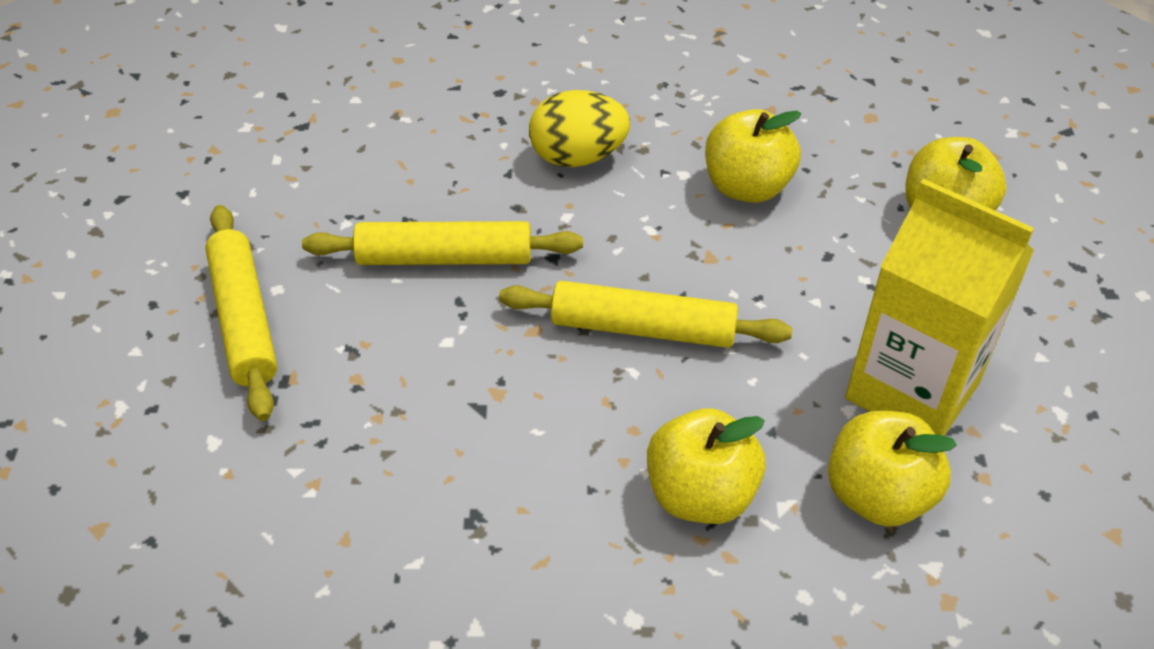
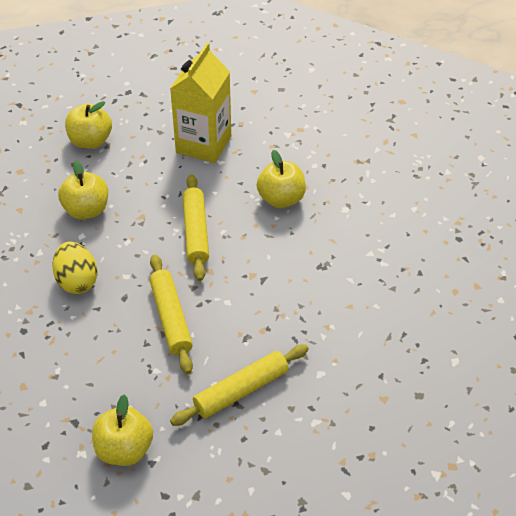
camera: 105 degrees left, 0 degrees up
(878, 496) = (261, 150): yellow apple -> yellow apple (124, 449)

